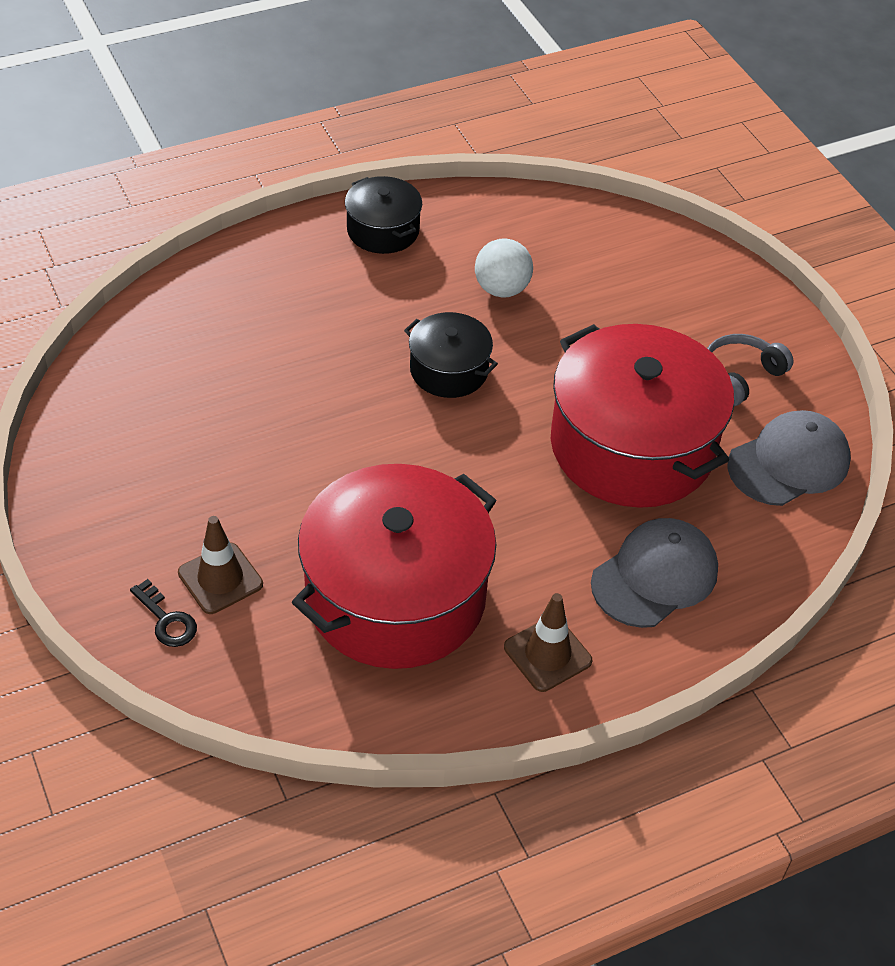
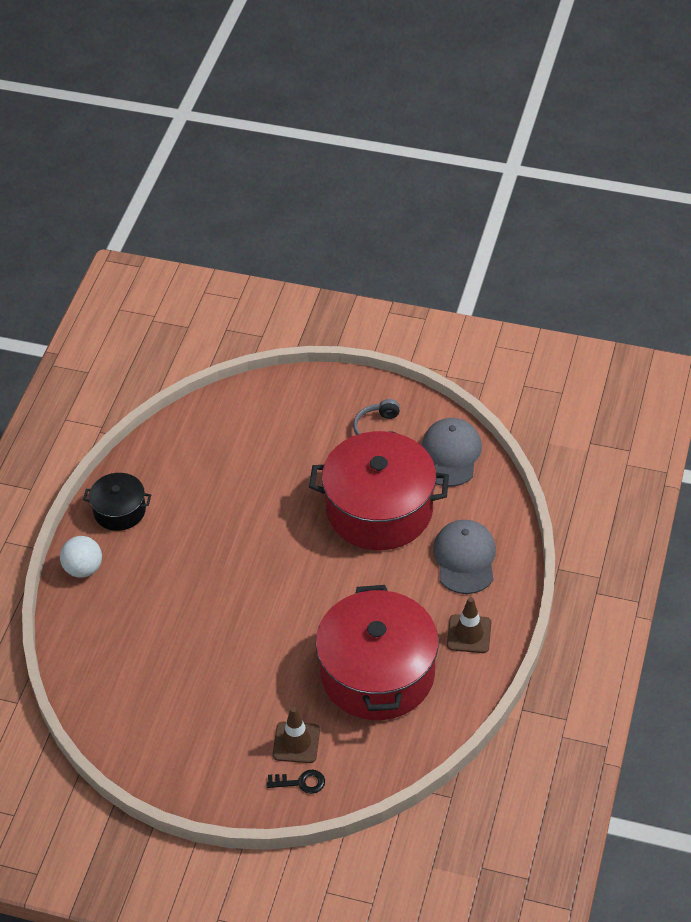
camera: 45 degrees left, 0 degrees up
(449, 370) = (253, 551): black pot -> none
(502, 289) = (219, 488): white ball -> white ball (83, 569)

